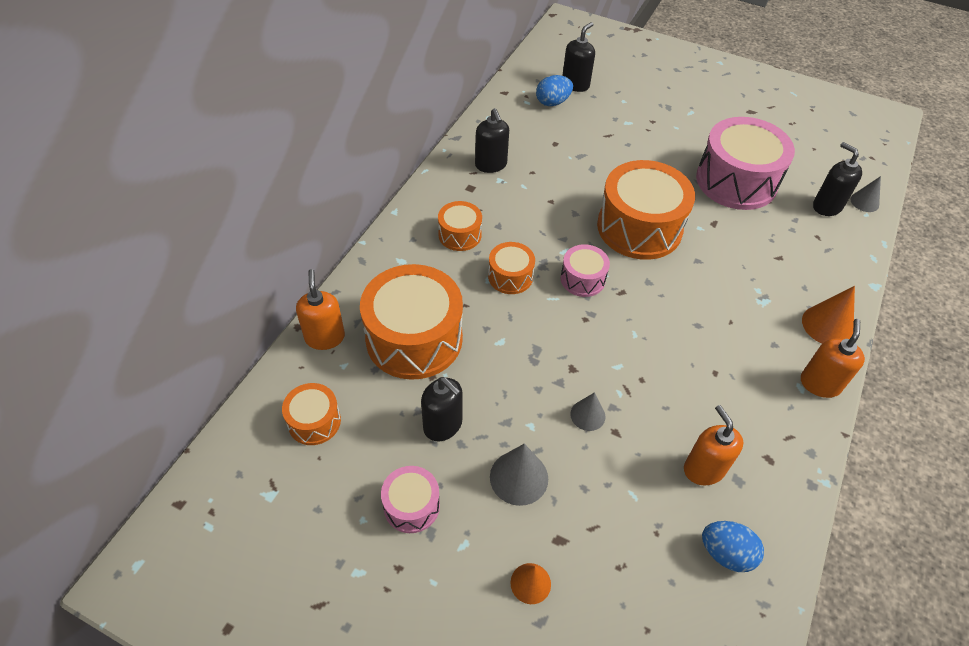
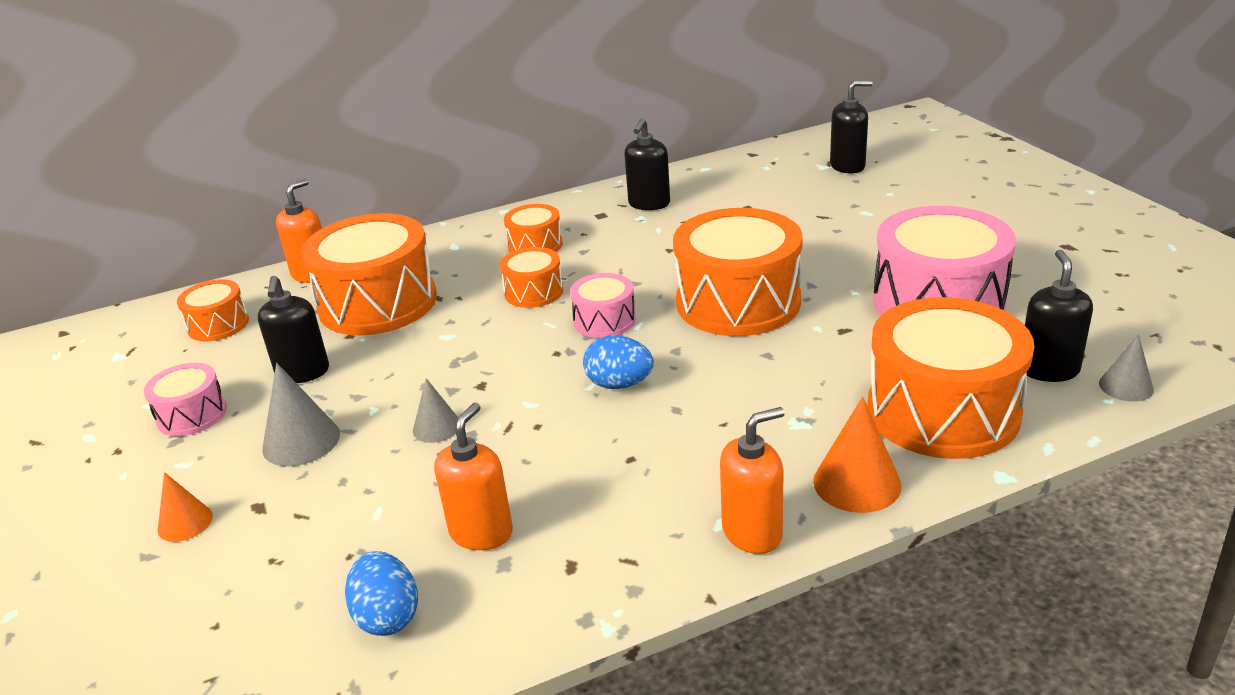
camera: 45 degrees right, 20 degrees down
(552, 102) = (796, 174): blue egg -> blue egg (619, 384)
(813, 257) = (943, 411): none -> orange drum

